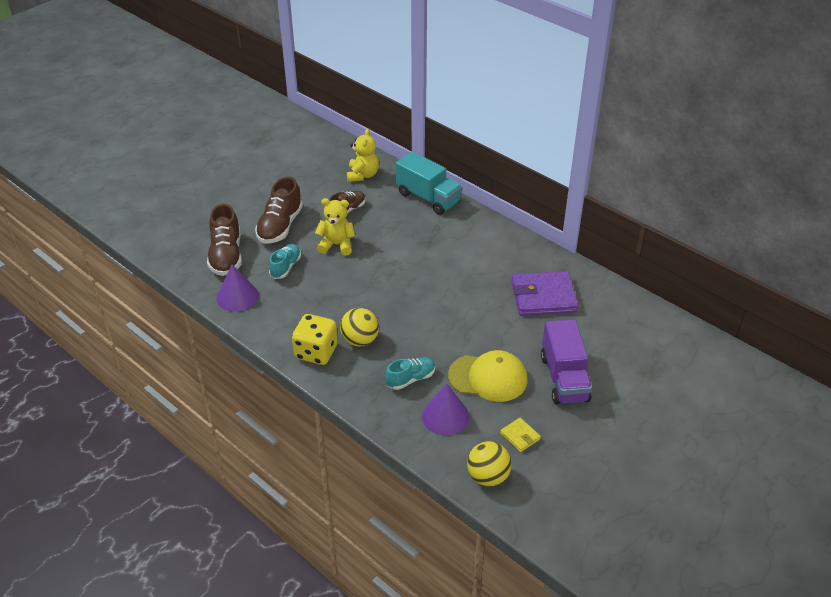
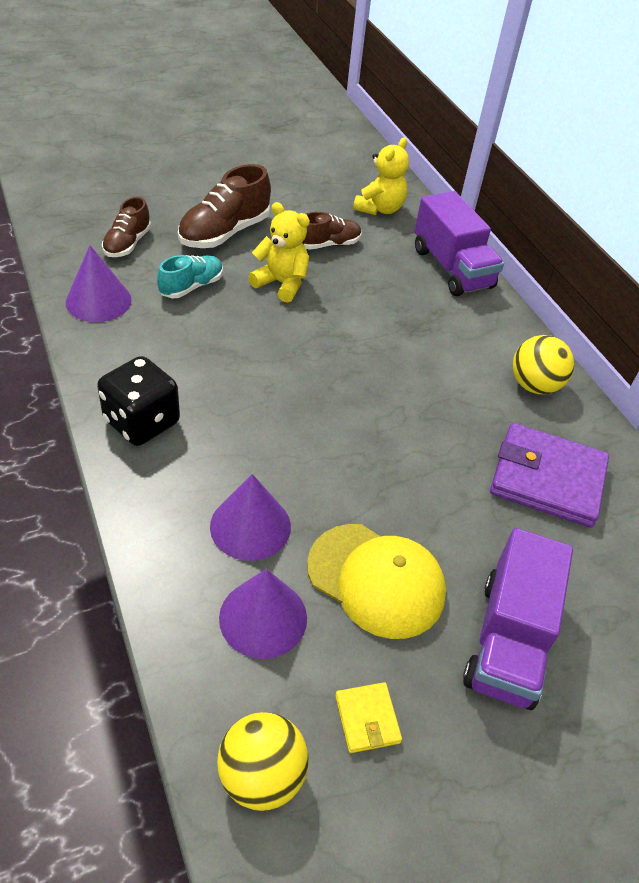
camera: 20 degrees right, 5 degrees up
(226, 256) = (127, 244): brown shoe -> brown shoe, size x0.62
(316, 352) = (142, 422): yellow dice -> black dice
(360, 340) = (217, 430): yellow ball -> yellow ball (534, 385)
(410, 379) = (250, 526): turquoise shoe -> purple cone
(428, 198) = (452, 268): turquoise truck -> purple truck

